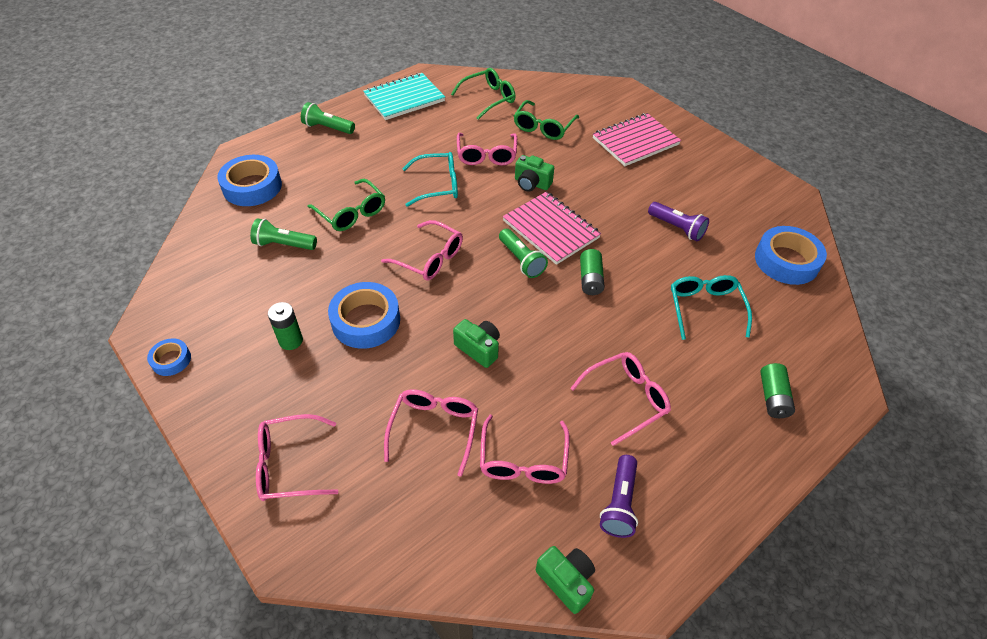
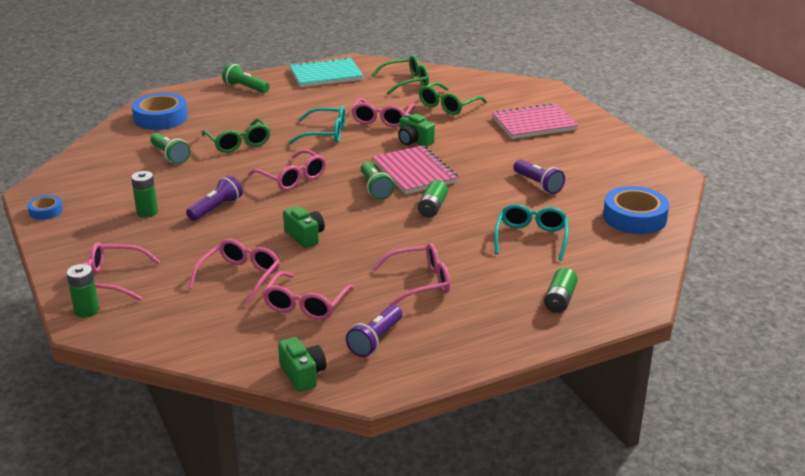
camera: 15 degrees right, 20 degrees down
(279, 525) = (86, 310): none -> green battery
(284, 244) = (170, 156): green flashlight -> green flashlight turned 150 degrees counterclockwise
(366, 321) = (216, 208): blue tape -> purple flashlight

